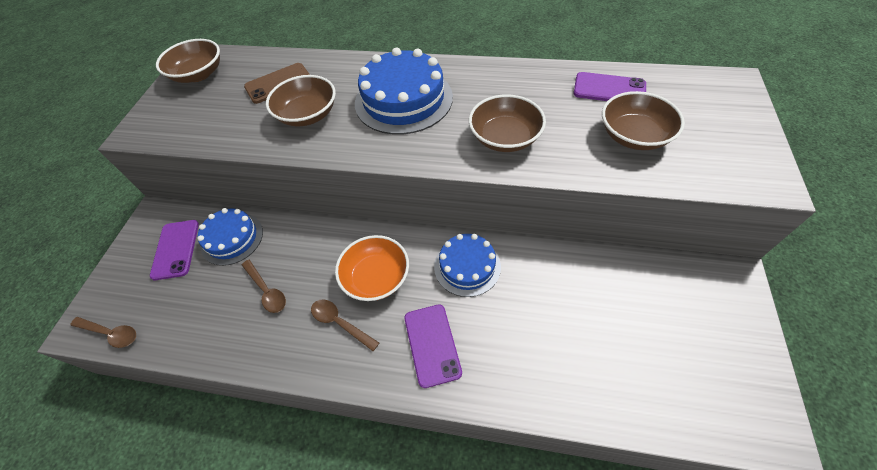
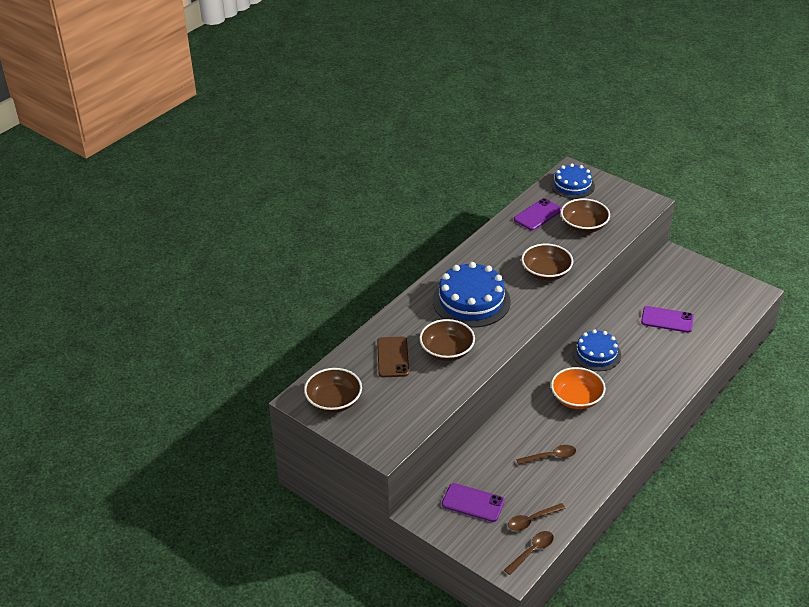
camera: 65 degrees left, 15 degrees down
(232, 238) = (486, 466): blue cake -> blue cake (572, 185)
(340, 323) = (601, 426): brown spoon -> brown spoon (532, 520)
(432, 344) = (642, 389): purple phone -> purple phone (667, 320)

